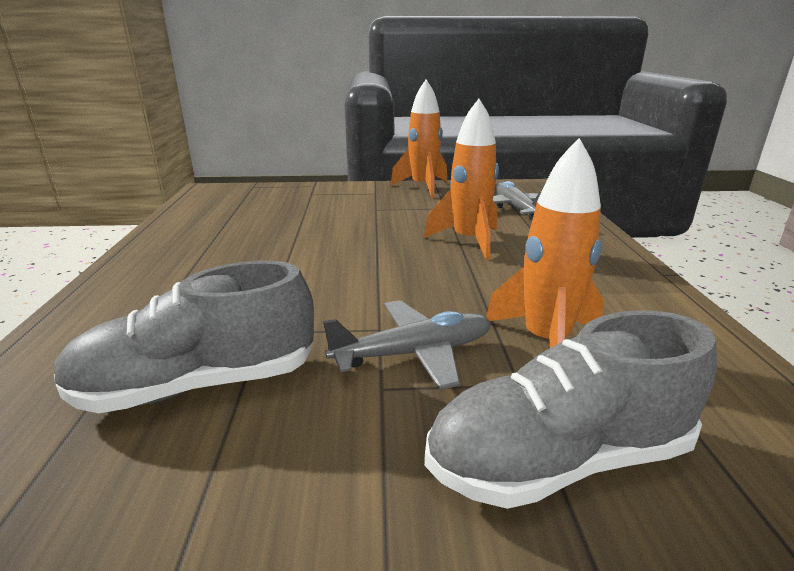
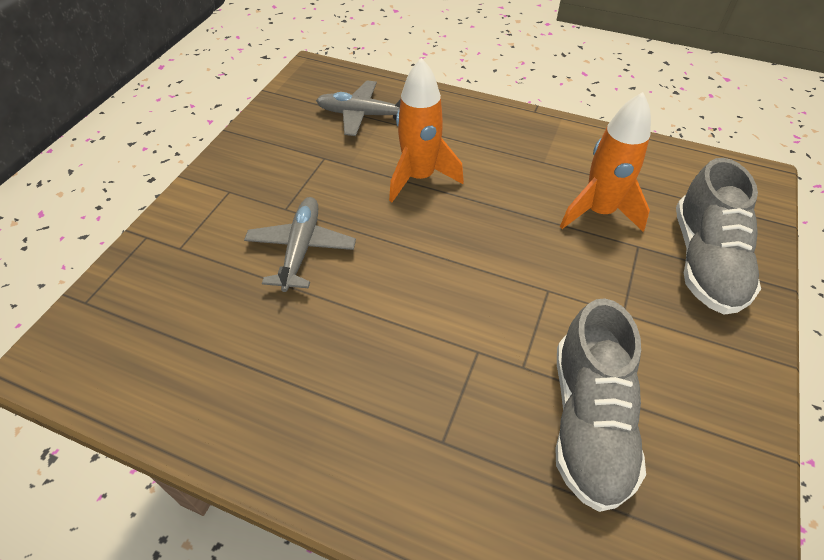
camera: 65 degrees left, 25 degrees up
(414, 354) = (589, 282): grey plane -> grey plane (301, 249)
(423, 187) = (246, 148): orange rocket -> none

